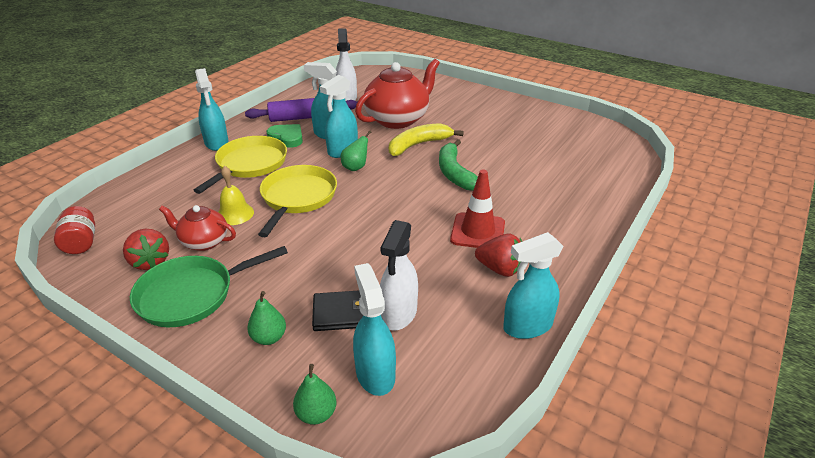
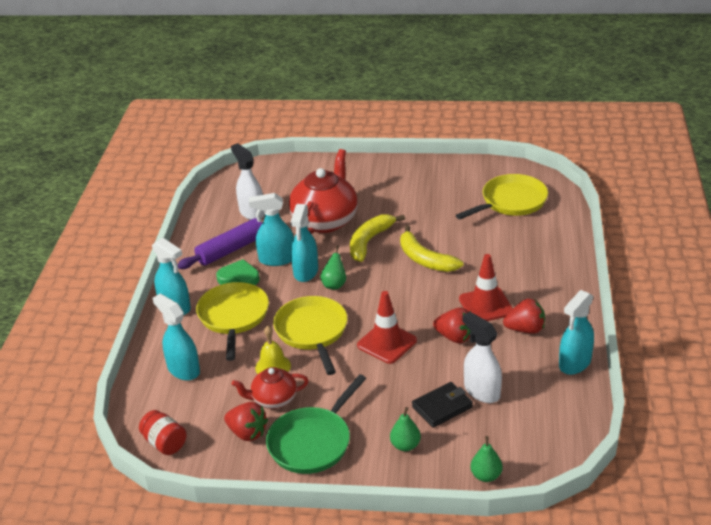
camera: 25 degrees left, 0 degrees up
(351, 231) = (387, 343): none -> red traffic cone
(375, 373) = (501, 436): turquoise spray bottle -> turquoise spray bottle (183, 370)
(399, 314) = (481, 391): white spray bottle -> white spray bottle turned 150 degrees clockwise
(420, 249) = (455, 337): none -> red strawberry
(455, 173) = (425, 259): green banana -> yellow banana
(579, 152) = (511, 202): none -> yellow pan

